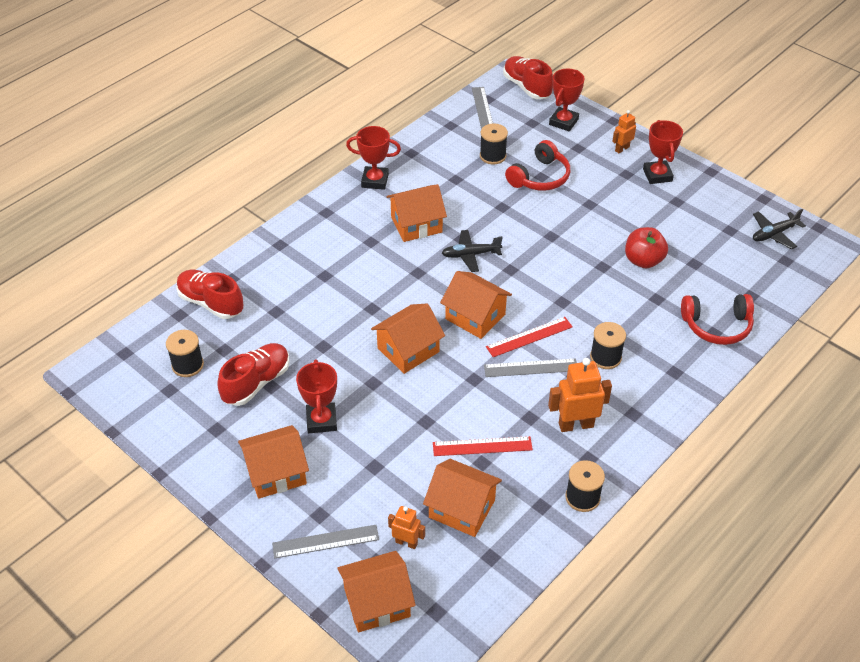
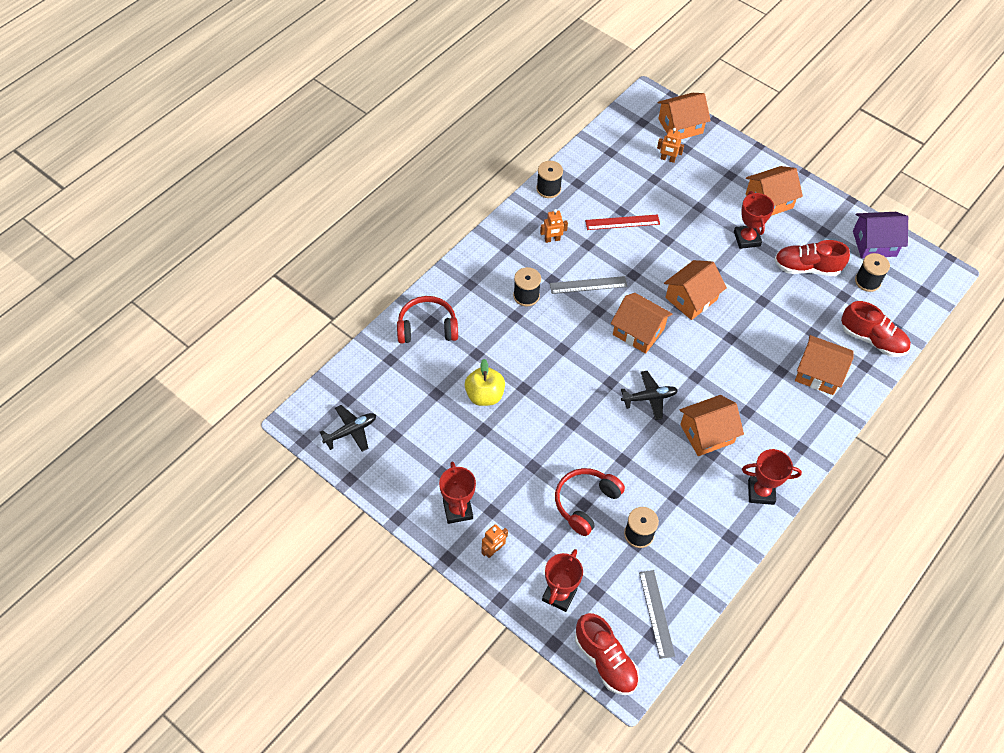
camera: 175 degrees right, 10 degrees up
(157, 411) = (874, 243): none -> purple house
(256, 382) = (806, 268): red shoe -> red shoe turned 60 degrees clockwise
(325, 541) = (722, 159): grey ruler -> none
(462, 508) = (633, 180): orange house -> orange house (818, 373)
(529, 337) = (590, 313): red ruler -> none
(575, 425) = (552, 239): orange robot -> orange robot, size x0.58
(643, 260) = (484, 395): red apple -> yellow apple

